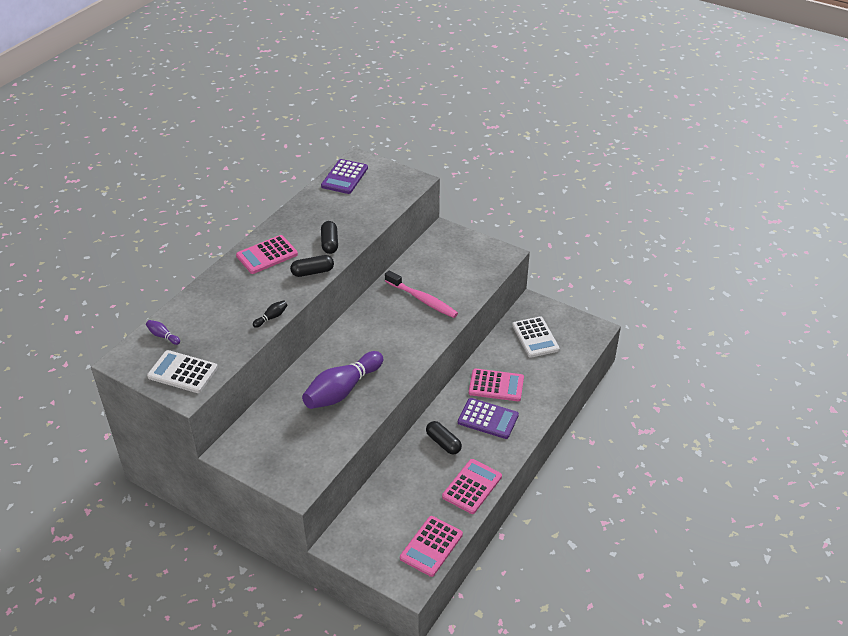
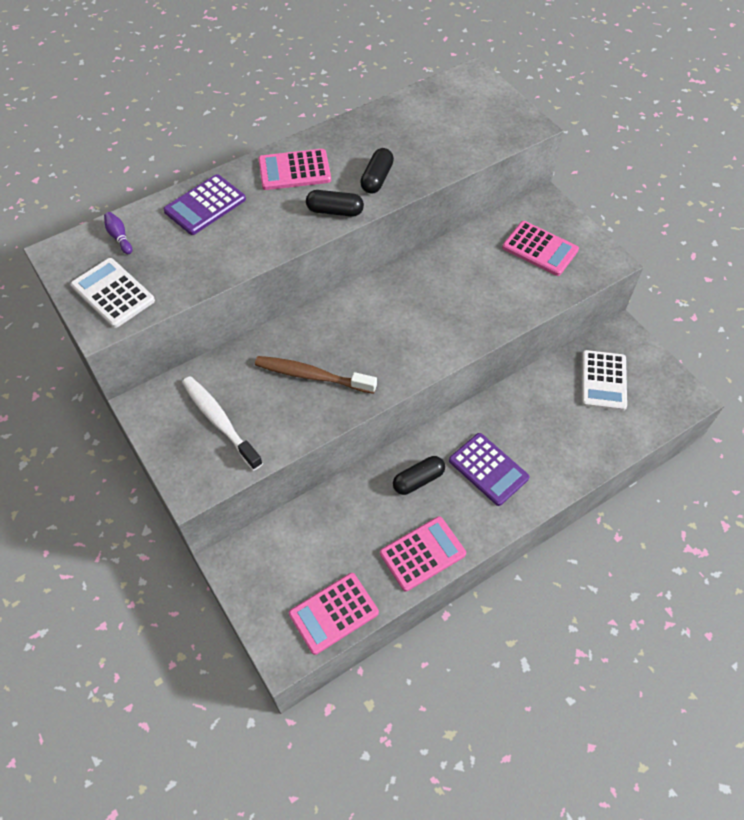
camera: 25 degrees right, 15 degrees up
(271, 317) = (253, 256): black bowling pin -> none
(292, 441) = (219, 421): none -> white toothbrush
(342, 390) = (312, 376): purple bowling pin -> brown toothbrush
(344, 177) = (444, 95): purple calculator -> purple calculator (205, 205)
(422, 300) = (472, 288): pink toothbrush -> none
(443, 443) = (418, 480): black capsule -> black capsule turned 75 degrees clockwise
(496, 385) = (521, 428): pink calculator -> pink calculator (540, 249)

